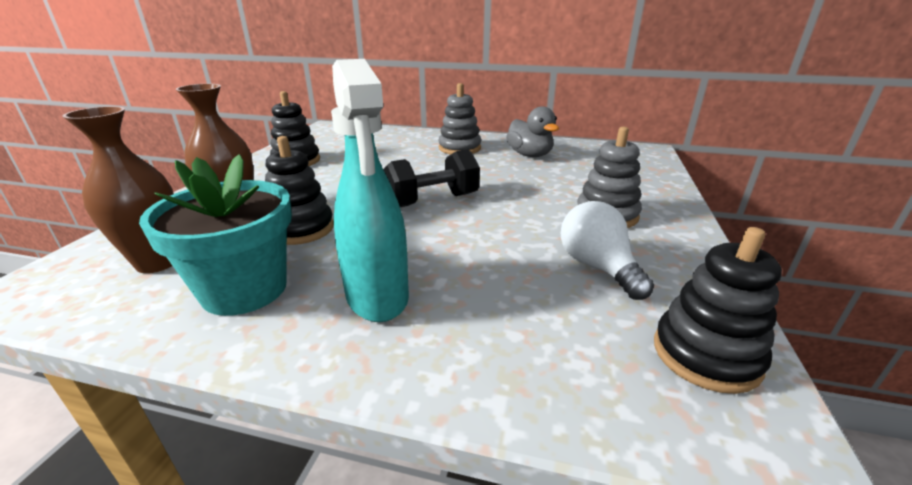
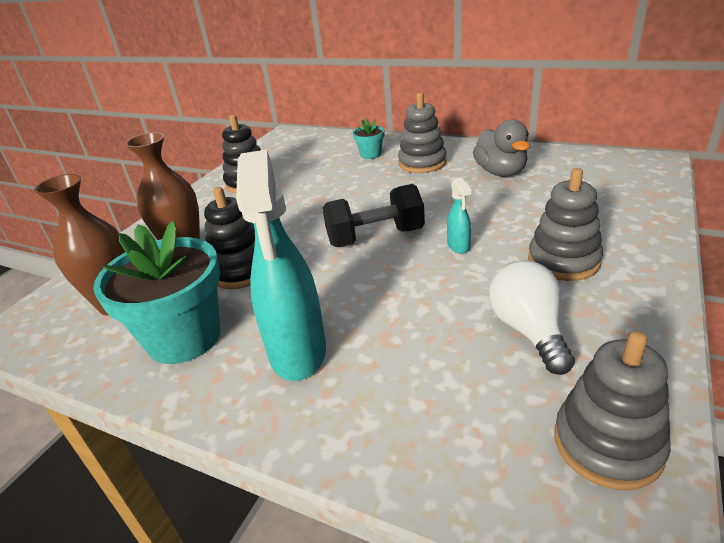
camera: 15 degrees right, 5 degrees up
(411, 142) = (370, 154): none -> turquoise flower pot
(512, 206) = (458, 246): none -> turquoise spray bottle
(705, 355) = (607, 444): black stacking toy -> grey stacking toy

